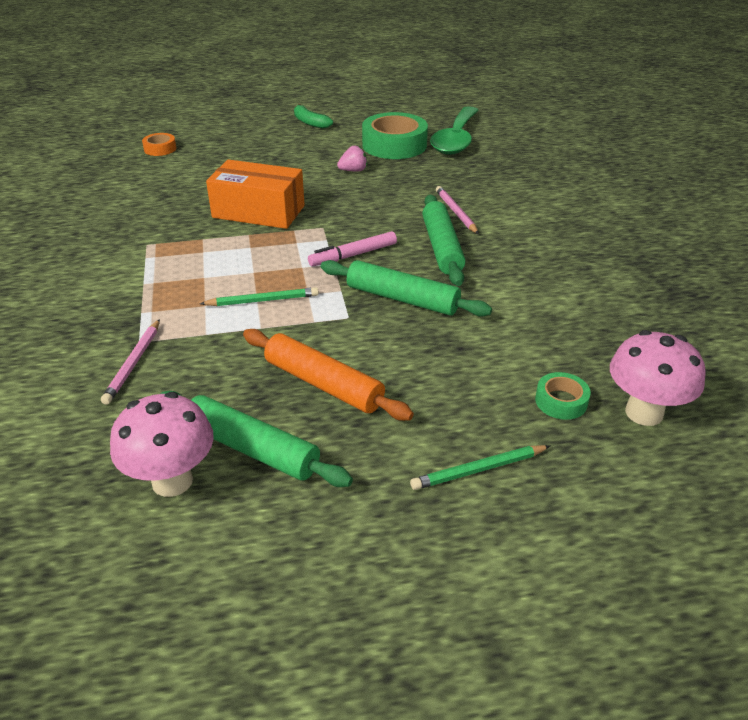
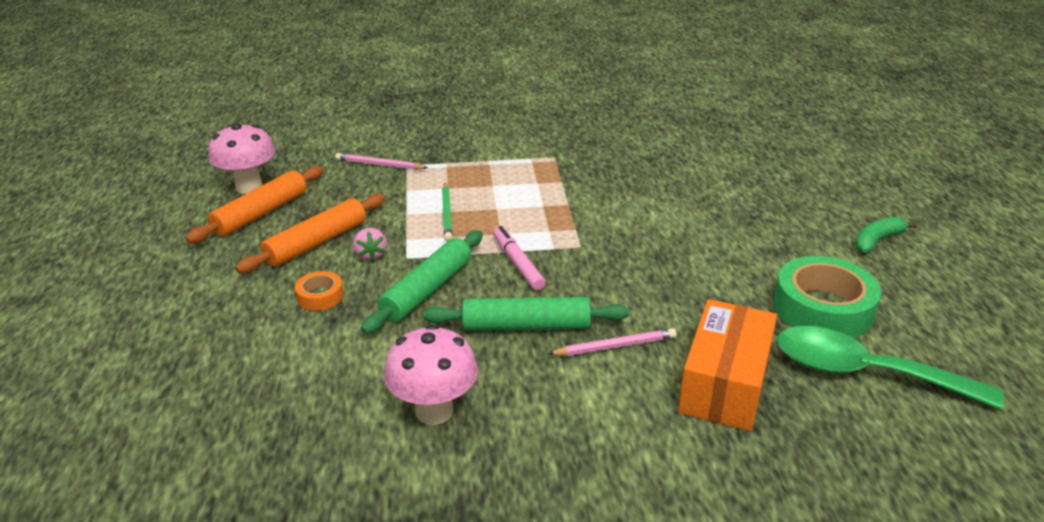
camera: 95 degrees right, 5 degrees down
(160, 149) = (759, 148): orange tape -> orange tape (320, 296)
(252, 449) = (261, 213): green rolling pin -> orange rolling pin
(258, 212) = (615, 208): orange box -> orange box (724, 384)
(353, 170) = (728, 270): pink strawberry -> pink strawberry (371, 255)
(478, 470) = (174, 311): green pencil -> none
(561, 401) = (224, 373): green tape -> none
(644, 413) = (176, 429): pink mushroom -> pink mushroom (434, 411)

